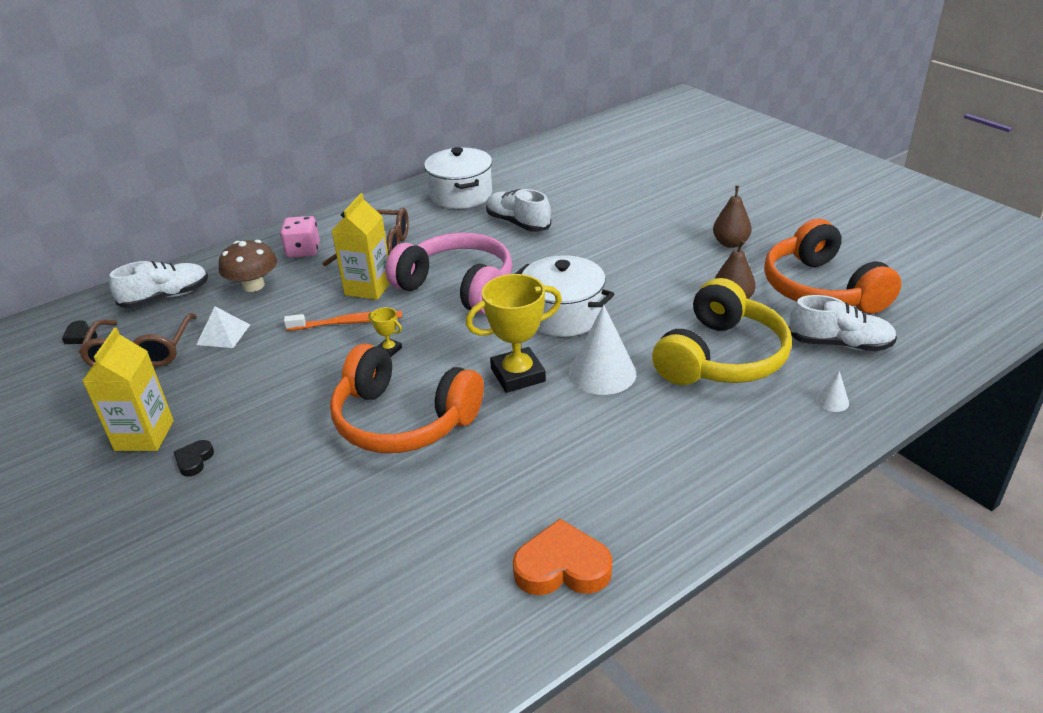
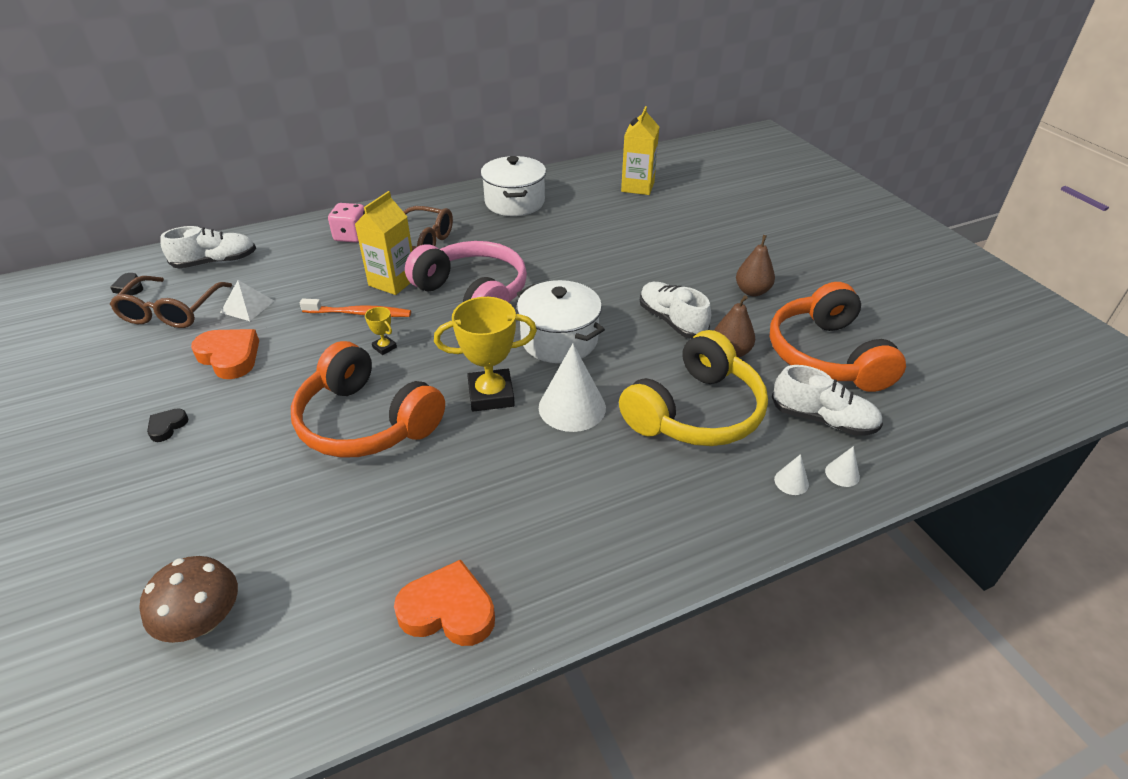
camera: 10 degrees right, 5 degrees up
(144, 435) = (137, 394): yellow carton -> yellow carton (637, 187)
(228, 385) = (229, 357): none -> orange heart
(253, 285) = (294, 263): brown mushroom -> brown mushroom (203, 620)
(518, 223) = (555, 239): white shoe -> white shoe (672, 321)
(874, 386) = (842, 474): none -> white cone

